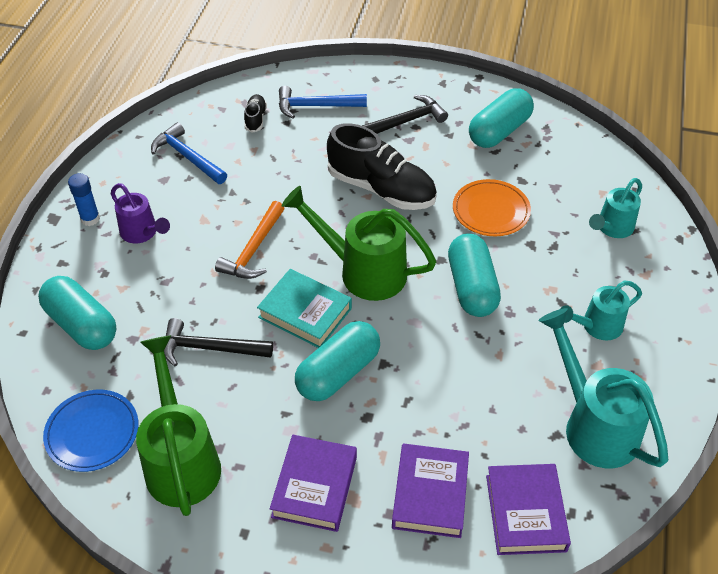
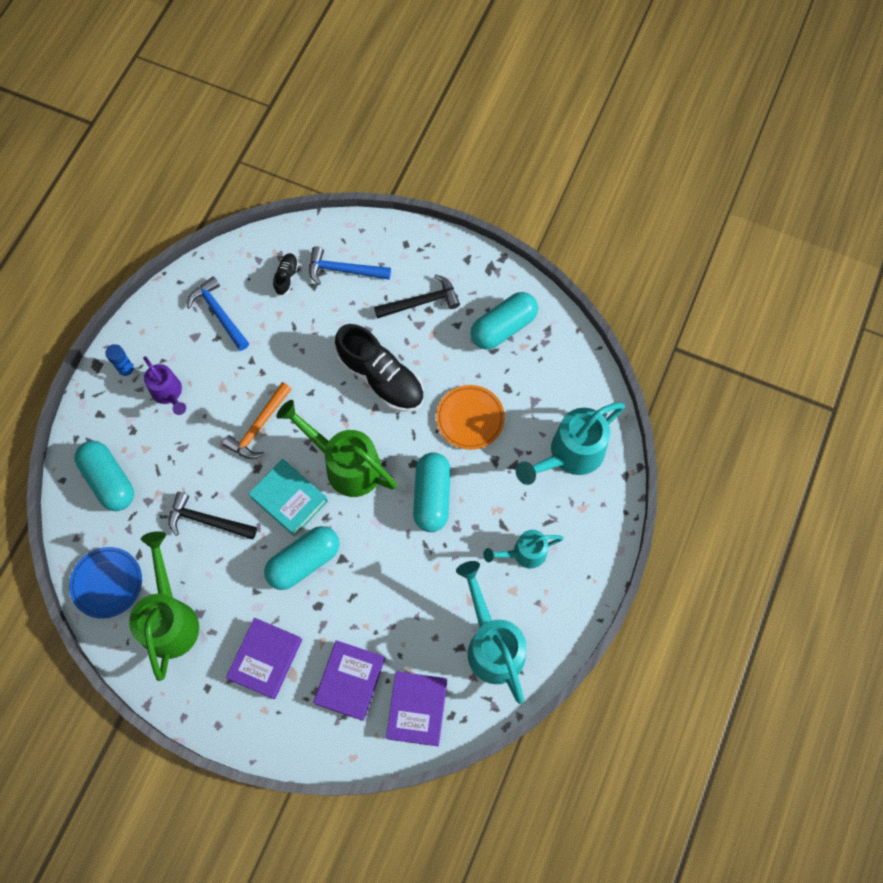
camera: 10 degrees right, 20 degrees up
(612, 228) = (570, 454): turquoise watering can -> turquoise watering can, size x1.69

